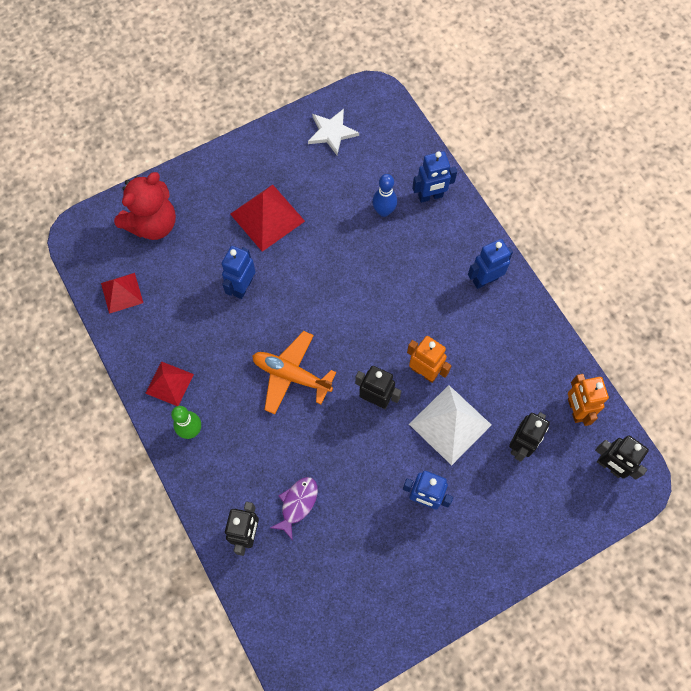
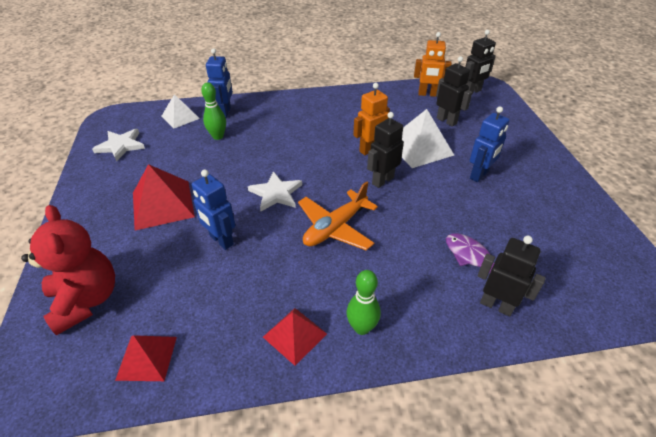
camera: 70 degrees left, 25 degrees down
(317, 306) = (276, 193): none -> white star
(383, 211) = (218, 136): blue bowling pin -> green bowling pin
(402, 157) = (180, 117): none -> white pyramid
(485, 279) = (310, 105): blue robot -> none

